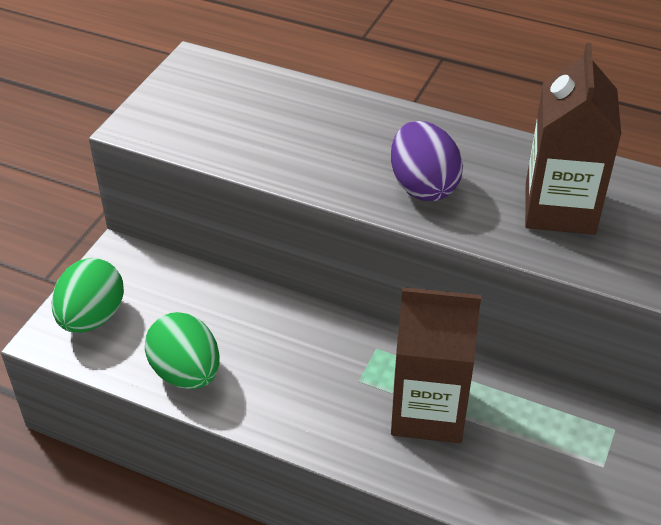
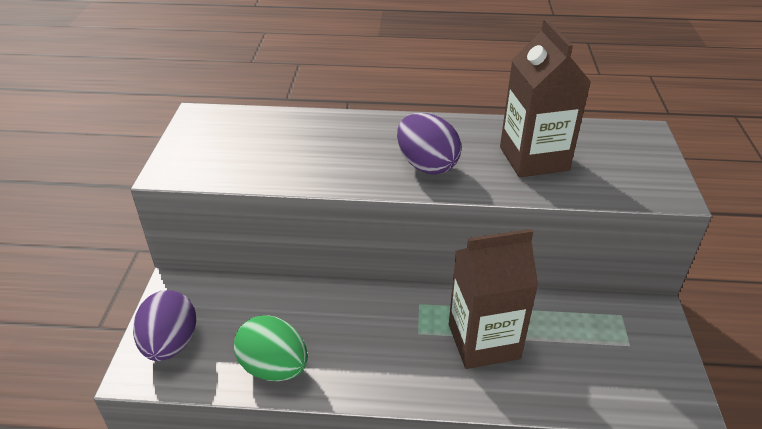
camera: 20 degrees left, 5 degrees down
(92, 318) = (170, 344): green egg -> purple egg

